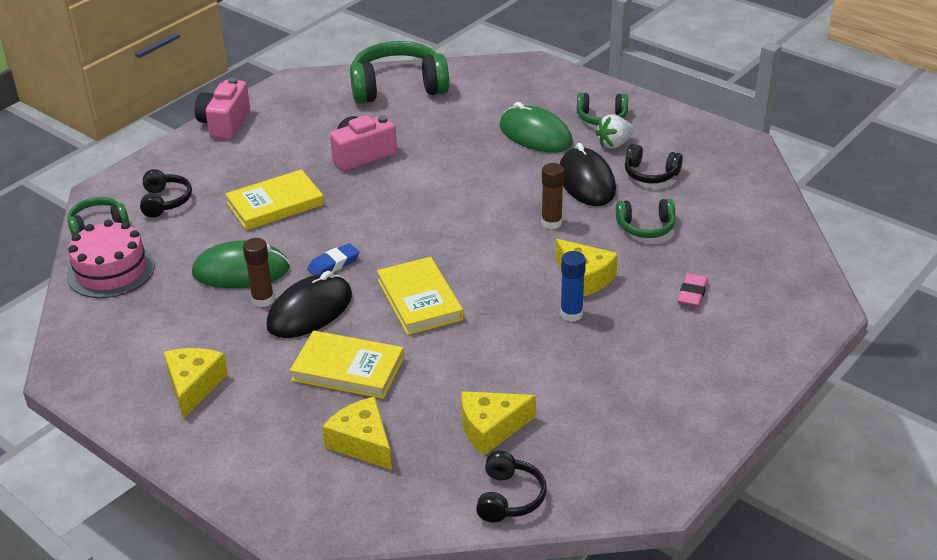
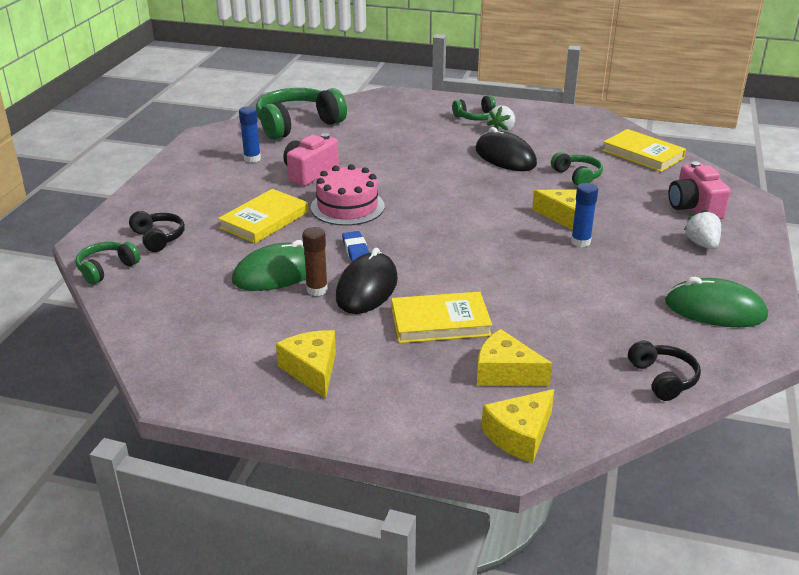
camera: 25 degrees left, 5 degrees down
(111, 270) = (150, 300): pink cake -> pink cake (347, 207)
(225, 123) = (166, 173): pink camera -> pink camera (694, 207)
(319, 123) = (252, 159): none -> blue glue stick
(333, 264) = (356, 251): blue eraser -> blue eraser turned 45 degrees counterclockwise
(419, 300) = (452, 259): yellow book -> yellow book (643, 154)
(491, 428) = (599, 334): yellow cheese -> yellow cheese (520, 435)
(535, 135) = (437, 136): green mouse -> green mouse (715, 310)
(551, 223) = (505, 187): brown glue stick -> none
(646, 227) = (577, 176): green headphones -> green headphones turned 90 degrees counterclockwise
(650, 174) = (546, 144): black headphones -> none
(692, 294) = (653, 210): pink eraser -> none
(705, 353) = (702, 244): none -> white strawberry

